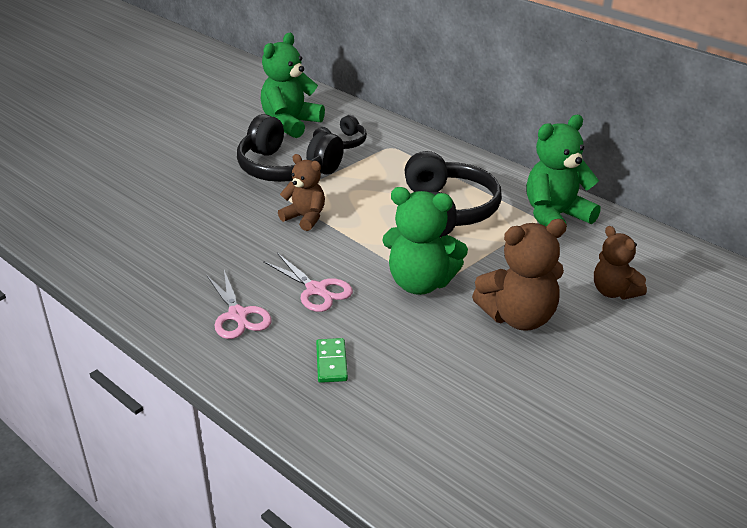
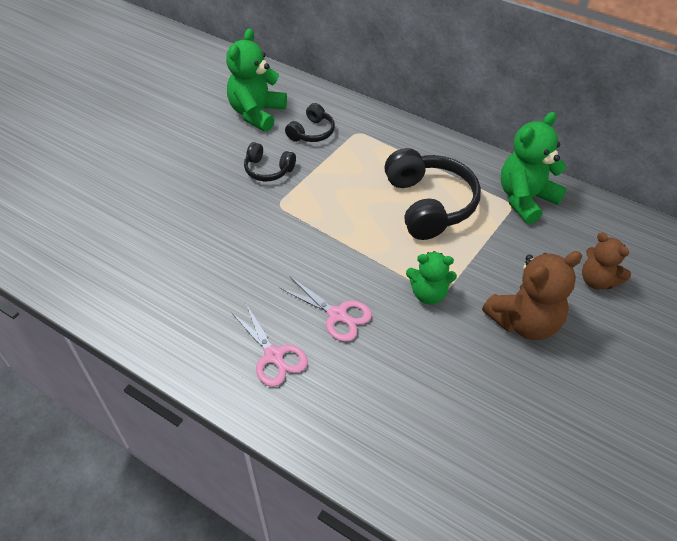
camera: 10 degrees left, 15 degrees up
(286, 168) = (268, 169): black headphones -> black headphones, size x0.53
(305, 218) = (303, 229): brown teddy bear -> none
(331, 362) = (375, 399): green domino -> none
(420, 283) = (428, 293): green teddy bear -> green teddy bear, size x0.63

